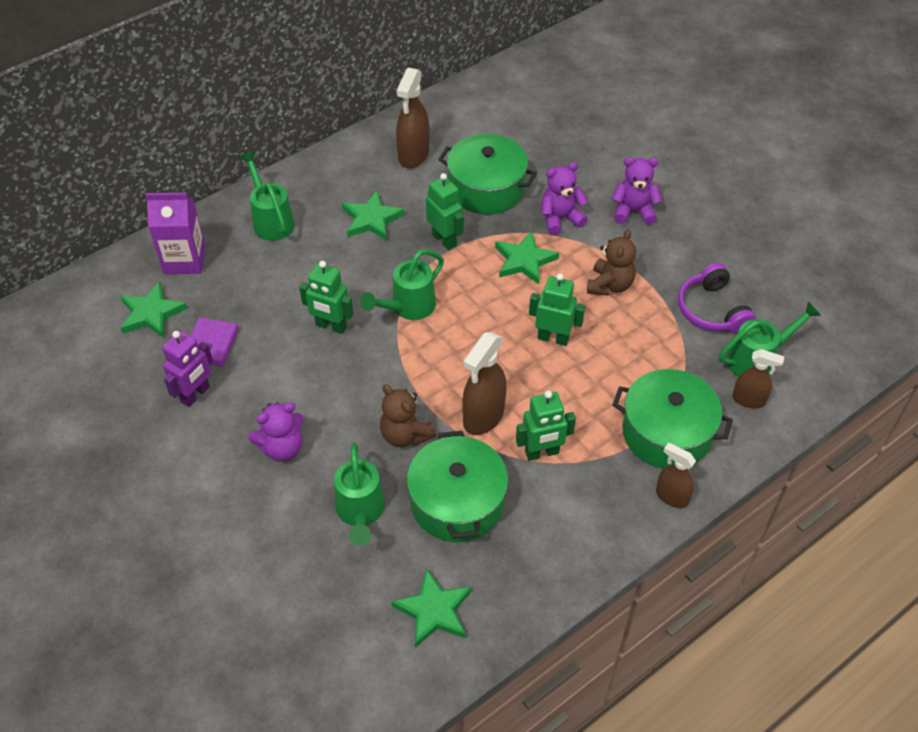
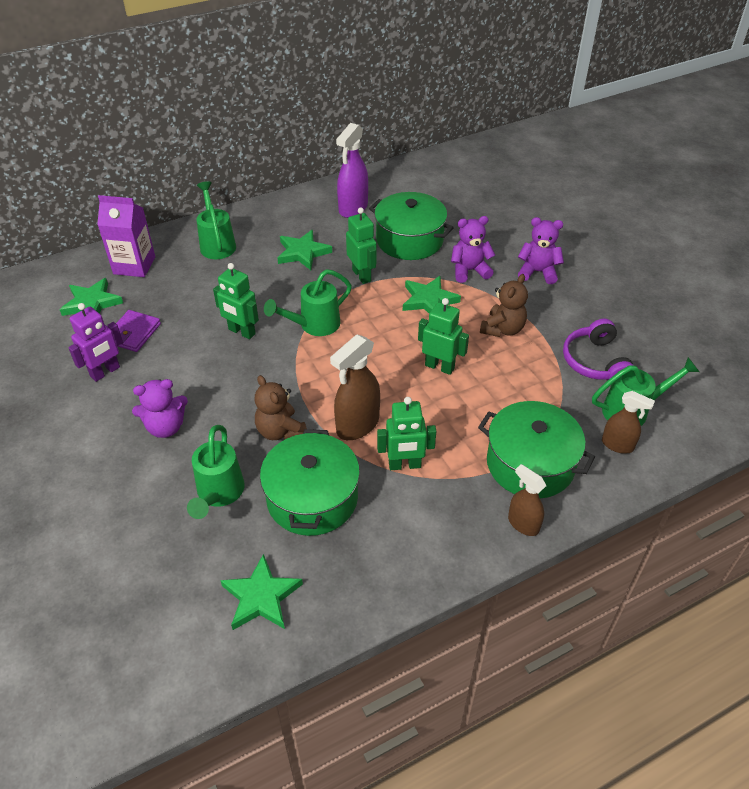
camera: 10 degrees right, 5 degrees down
(413, 155) = (353, 208): brown spray bottle -> purple spray bottle

